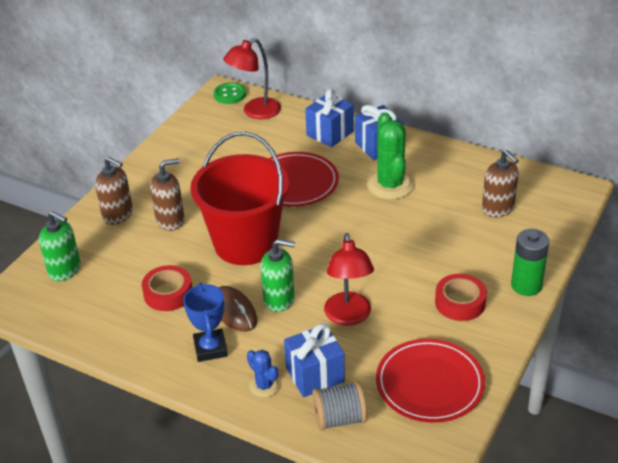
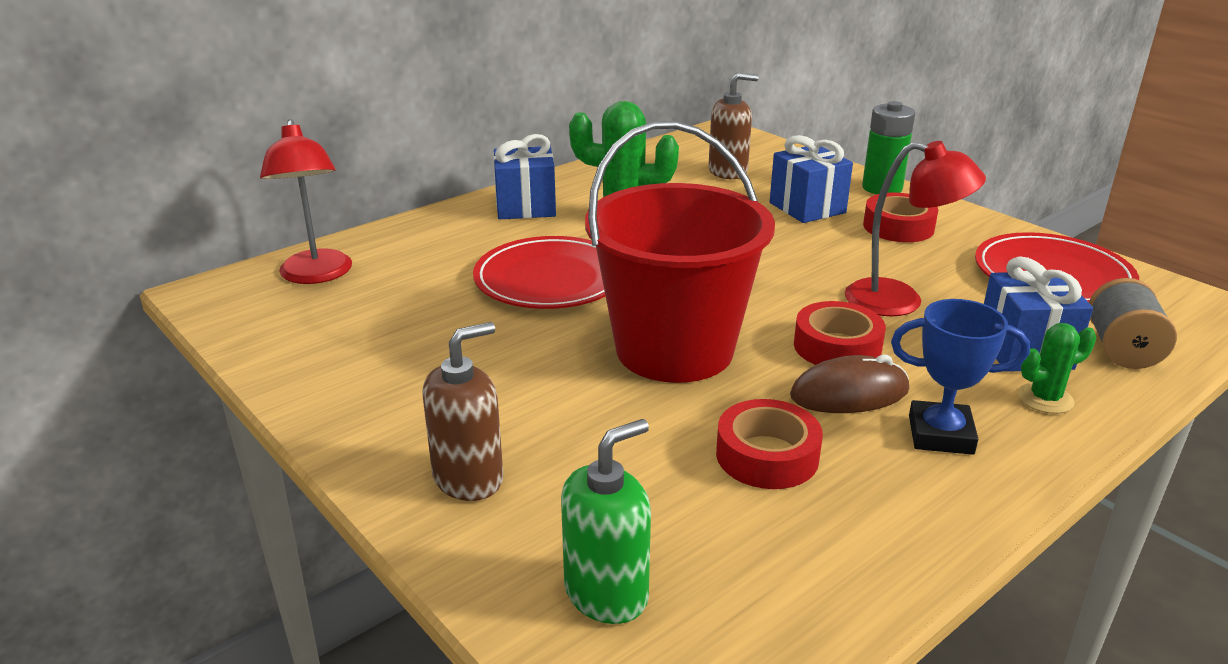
camera: 70 degrees left, 10 degrees down
(170, 220) = (545, 414): brown soap dispenser -> none
(229, 94) = (230, 287): green button -> none
(264, 386) = (1045, 399): blue cactus -> green cactus
(279, 299) = (837, 347): green soap dispenser -> red tape
(330, 133) = (454, 231): blue gift -> blue gift (807, 208)

